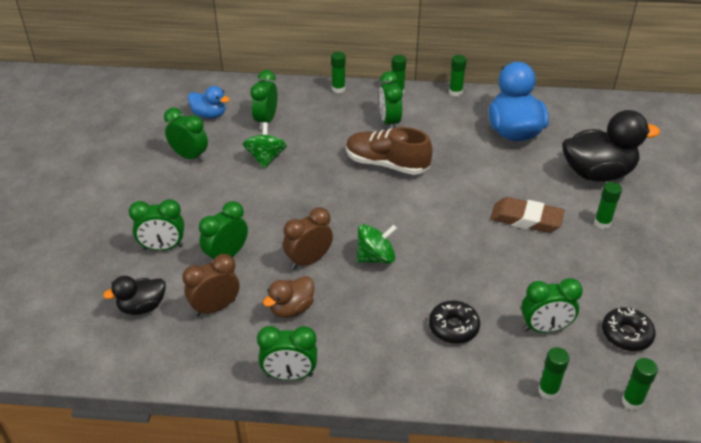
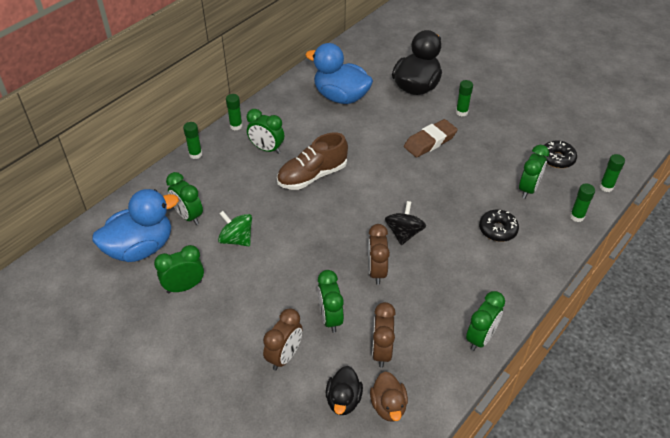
camera: 55 degrees left, 5 degrees up
(163, 247) = (284, 356): green clock -> brown clock
(209, 115) = (140, 248): blue duck -> blue duck, size x1.85
(291, 308) = (417, 305): brown duck -> brown duck (388, 406)
(376, 257) = (404, 233): green spinning top -> black spinning top
(455, 92) = (269, 98): green glue stick -> none

